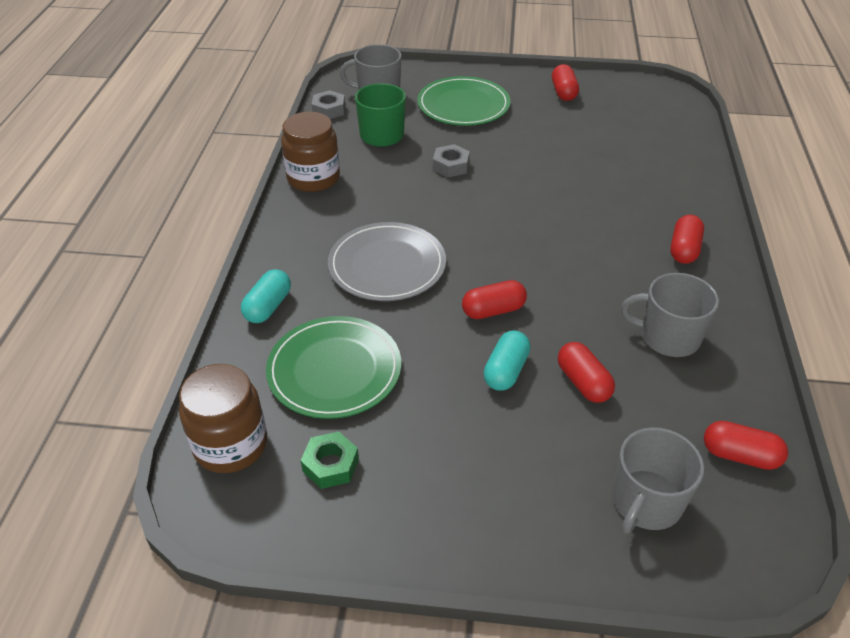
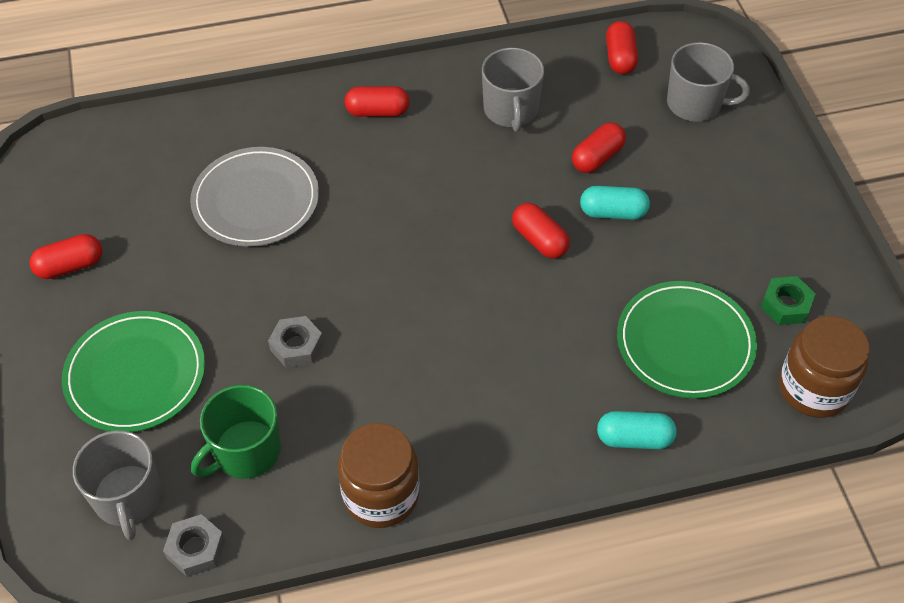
camera: 110 degrees left, 10 degrees up
(387, 265) = (515, 351): grey plate -> grey plate (256, 200)

